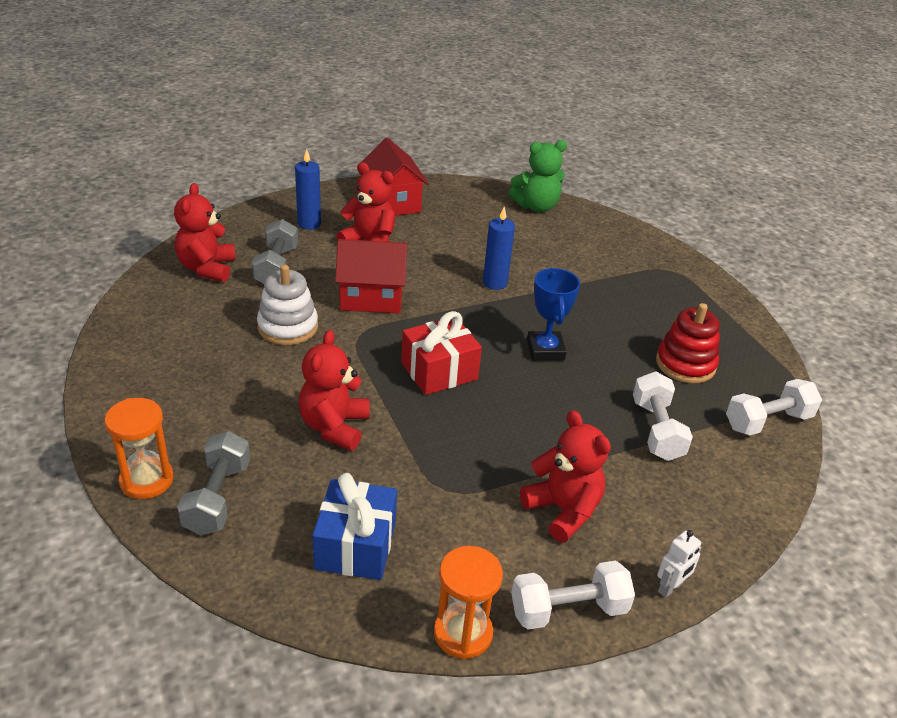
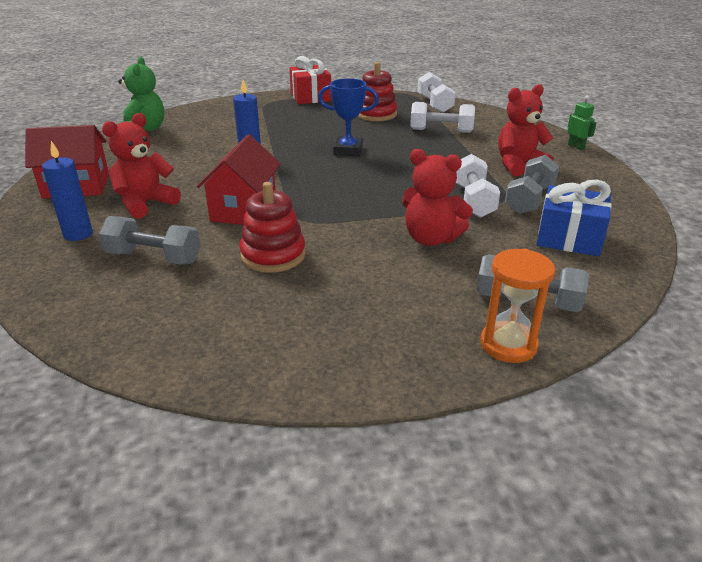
camera: 75 degrees left, 5 degrees down
(207, 268) = (124, 305): red teddy bear -> none
(288, 327) = (273, 255): white stacking toy -> red stacking toy
(439, 371) = (364, 190): red gift -> red gift (310, 97)
(453, 515) = (529, 200): none -> grey dumbbell
(463, 633) = (636, 207): orange hourglass -> none
(568, 610) = (603, 174): white dumbbell -> white dumbbell (473, 201)
(670, 587) = (576, 147): white robot -> green robot

